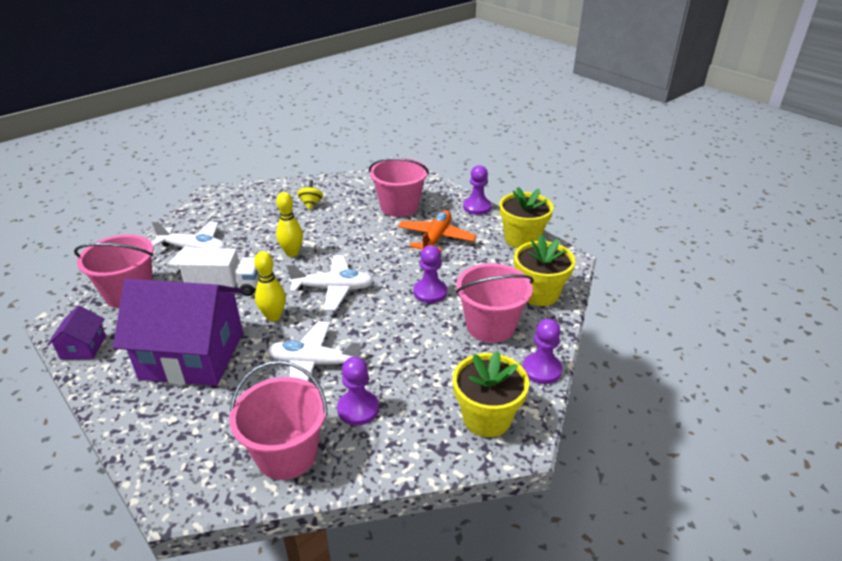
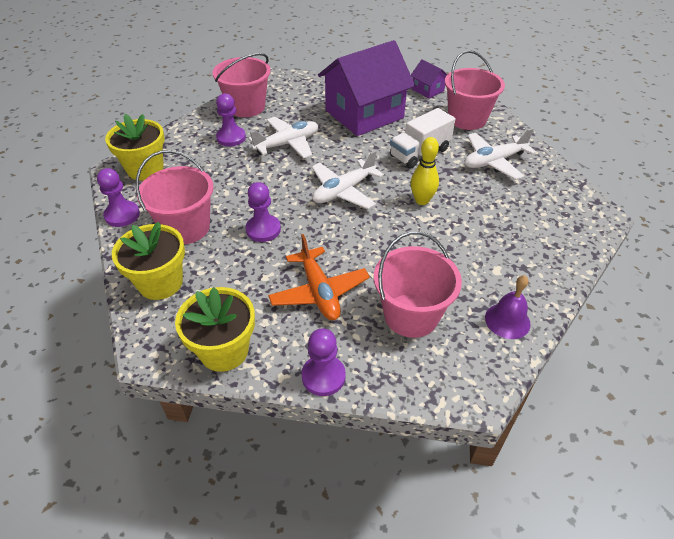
camera: 140 degrees right, 10 degrees up
(273, 316) = (354, 153): yellow bowling pin -> none
(311, 204) = (499, 260): yellow spinning top -> none
(355, 184) = (507, 320): none -> purple bell

